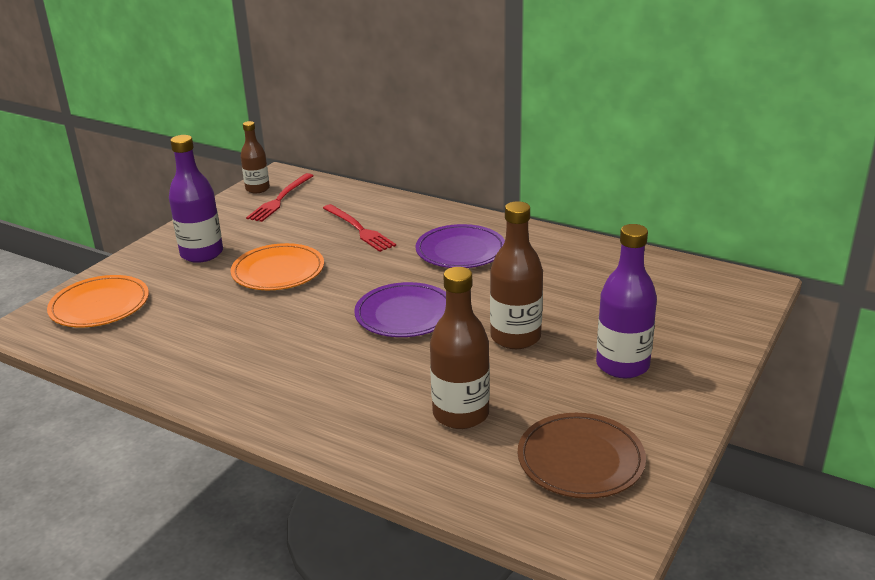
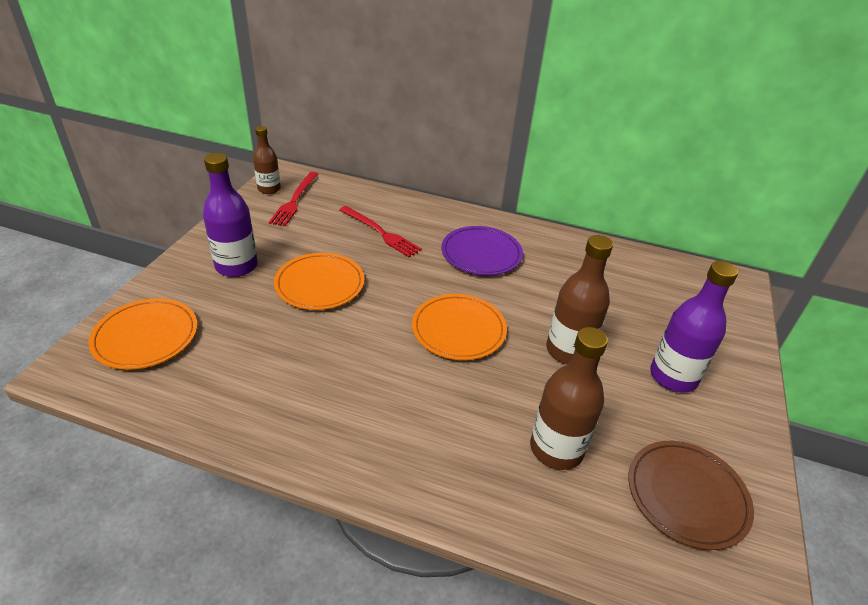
camera: 15 degrees left, 10 degrees up
(405, 314) = (458, 329): purple plate -> orange plate

